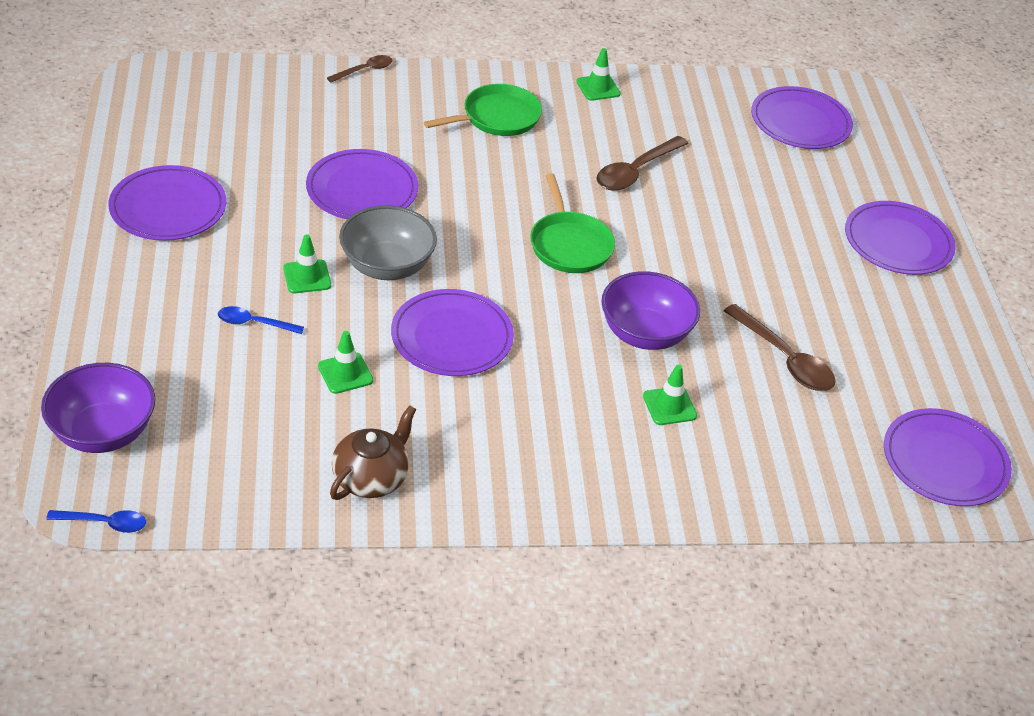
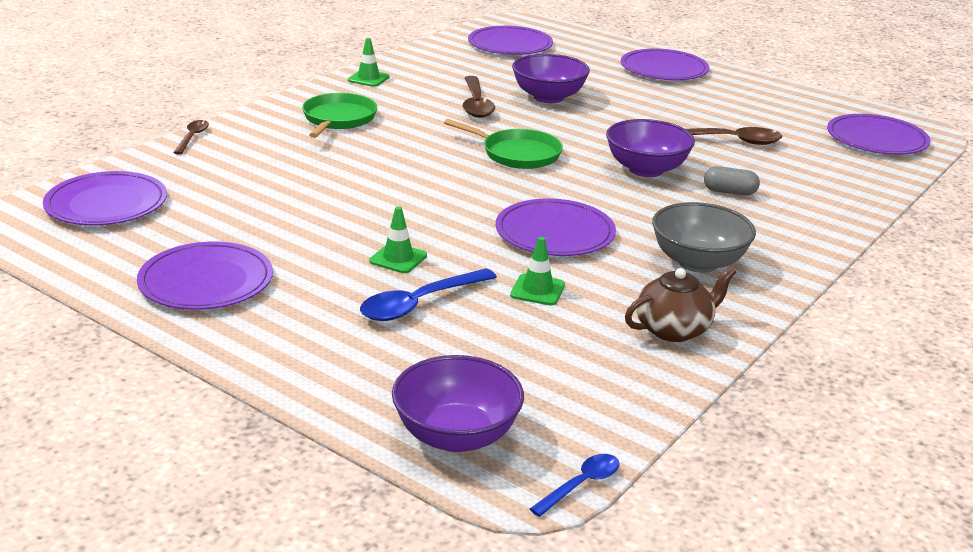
camera: 45 degrees left, 15 degrees down
(254, 323) = (419, 304): blue spoon -> blue spoon, size x1.70
(362, 189) = (331, 195): purple plate -> purple plate (106, 204)
(371, 478) = (674, 329): brown teapot -> brown teapot turned 75 degrees clockwise
(387, 266) = (437, 223): grey bowl -> grey bowl (698, 262)
(669, 406) = (729, 192): green traffic cone -> grey capsule
(715, 204) = (548, 97): none -> purple bowl

